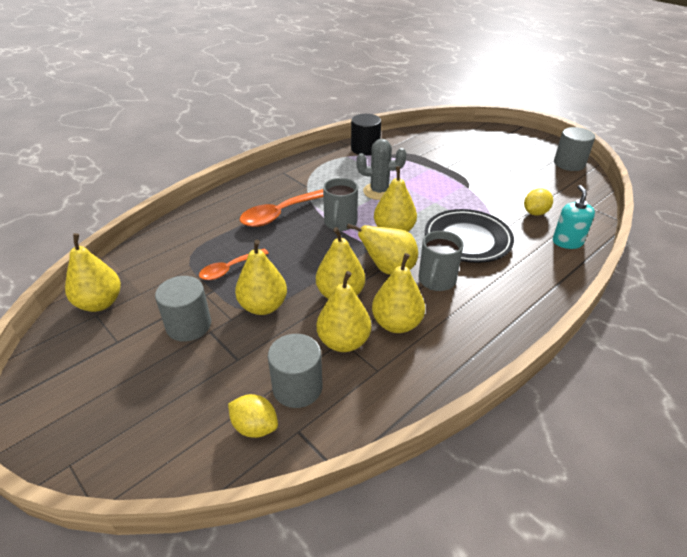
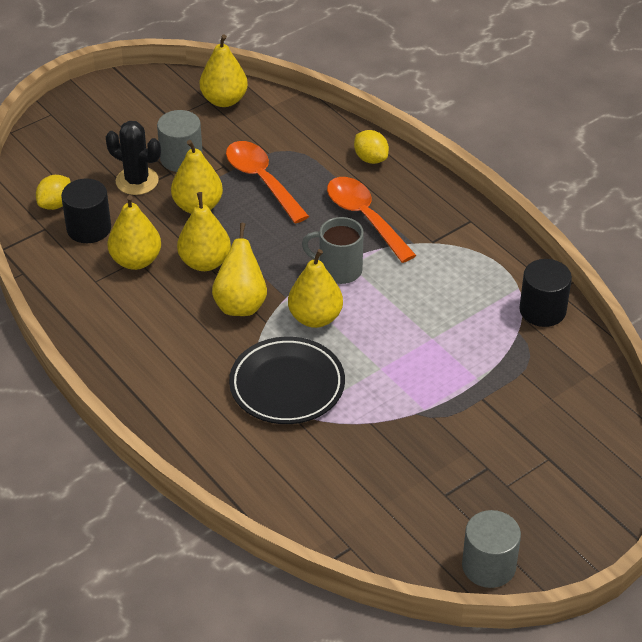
camera: 95 degrees right, 5 degrees up
(220, 356) = (137, 181): none -> black cactus
(229, 269) = (261, 180): orange spoon -> orange spoon, size x1.57
(297, 387) = (89, 228): grey cylinder -> black cylinder
(379, 191) = (412, 313): grey cactus -> none
(396, 324) = (152, 301): yellow pear -> none
(436, 281) = (213, 342): grey mug -> none
(535, 213) = (342, 474): yellow lemon -> yellow lemon (370, 159)
(567, 242) = (268, 489): turquoise soap dispenser -> none

